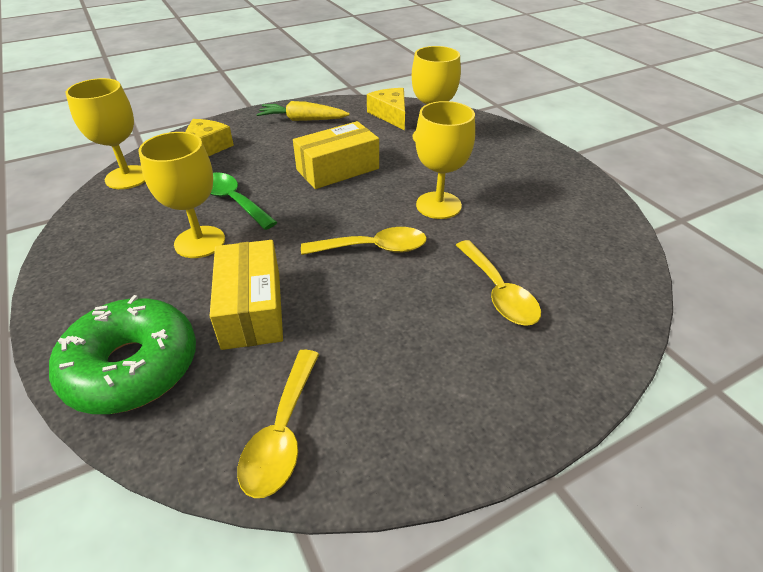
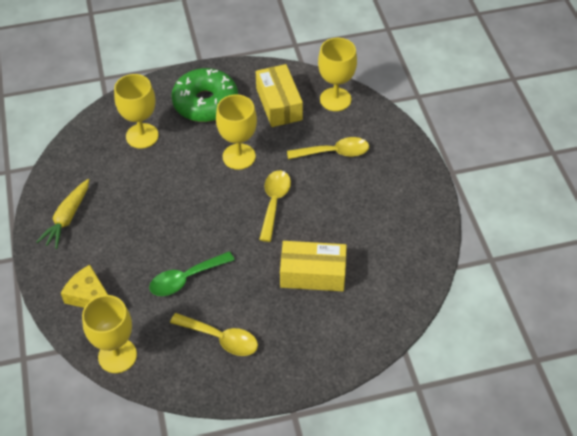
camera: 75 degrees left, 10 degrees up
(132, 367) = (345, 335): green donut -> green donut (205, 103)
(200, 242) = (233, 301): yellow goblet -> yellow goblet (335, 99)
(282, 432) = (406, 267): yellow spoon -> yellow spoon (220, 338)
(338, 169) = (166, 206): yellow box -> yellow box (279, 104)
(390, 115) = (89, 153): yellow cheese -> none

